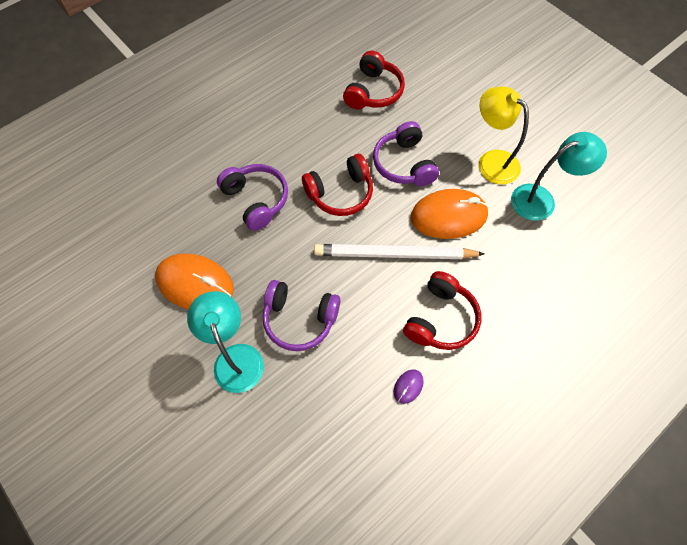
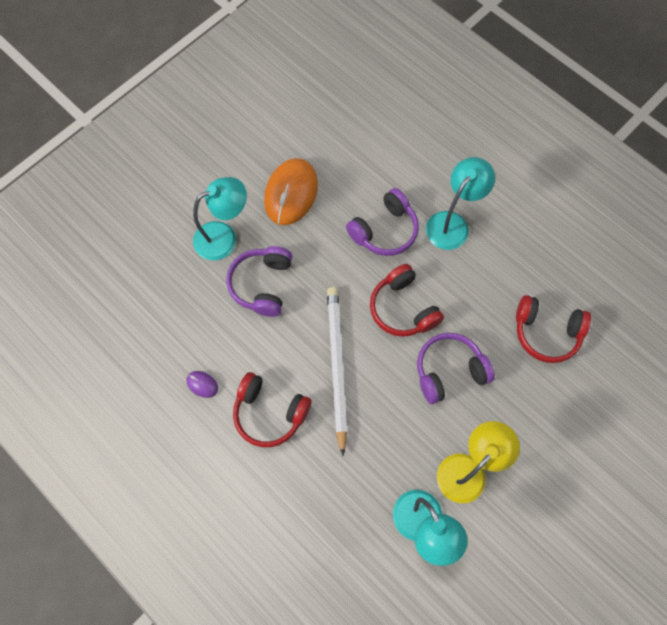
camera: 85 degrees right, 5 degrees up
(258, 144) = (452, 223): none -> turquoise lamp
(448, 216) = (388, 420): orange mouse -> none

